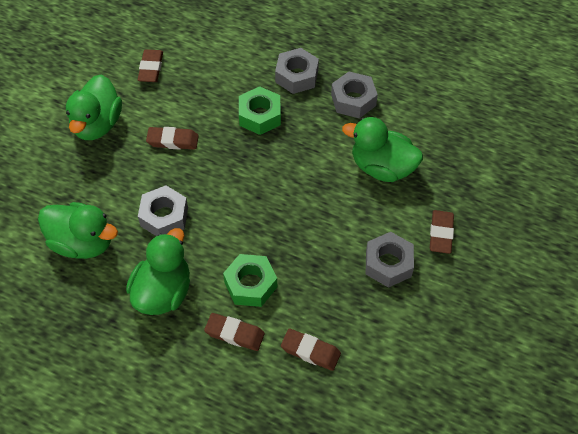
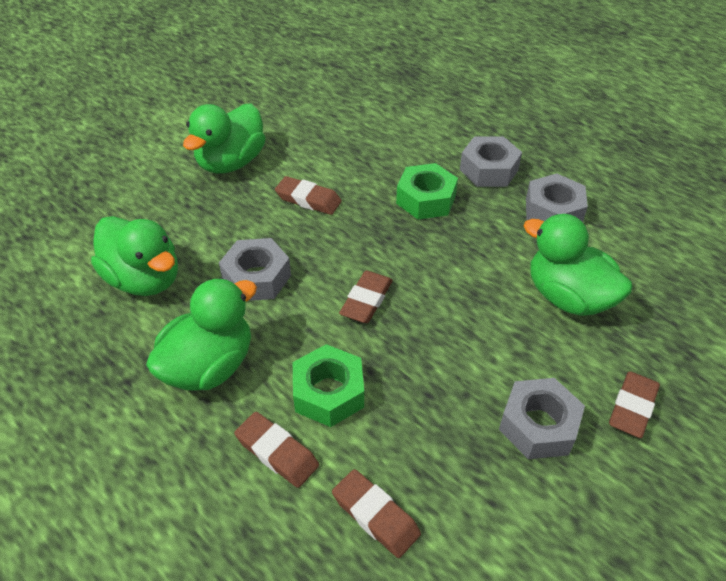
camera: 20 degrees right, 10 degrees down
(151, 68) = (319, 124): brown eraser -> brown eraser (366, 300)

